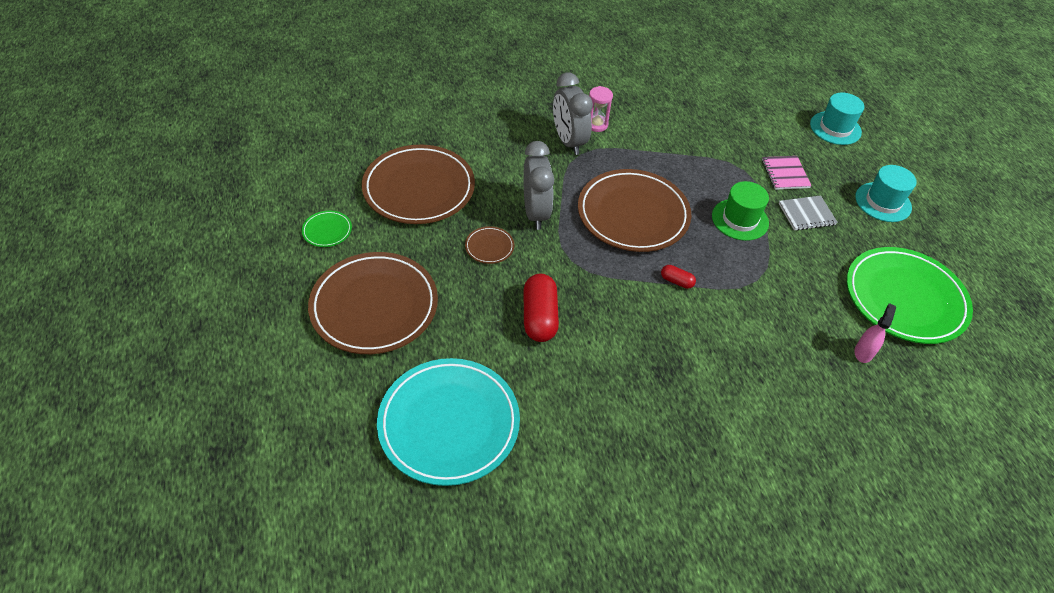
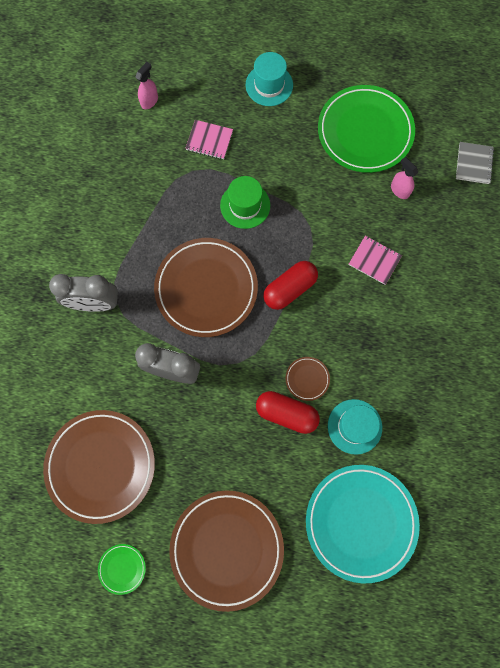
camera: 65 degrees left, 25 degrees up
(489, 247) = (197, 426): brown plate -> brown plate (307, 379)
(596, 125) = (83, 268): pink hourglass -> none
(676, 281) = (289, 289): red capsule -> red capsule, size x2.02
(762, 350) = (374, 260): none -> pink notebook
(788, 122) = (149, 101): none -> pink spray bottle
(806, 214) = (259, 150): grey notebook -> grey notebook (474, 164)
(835, 128) = (173, 67): turquoise hat -> turquoise hat (354, 426)

